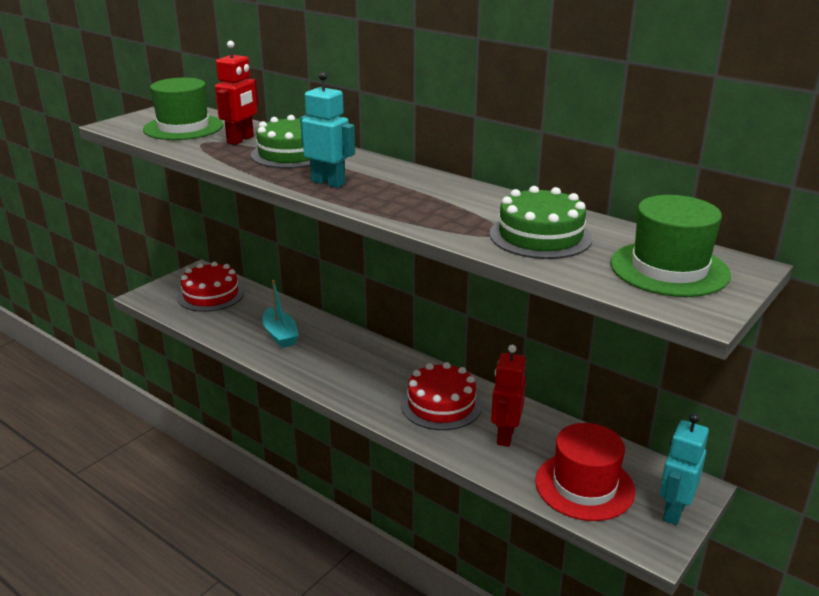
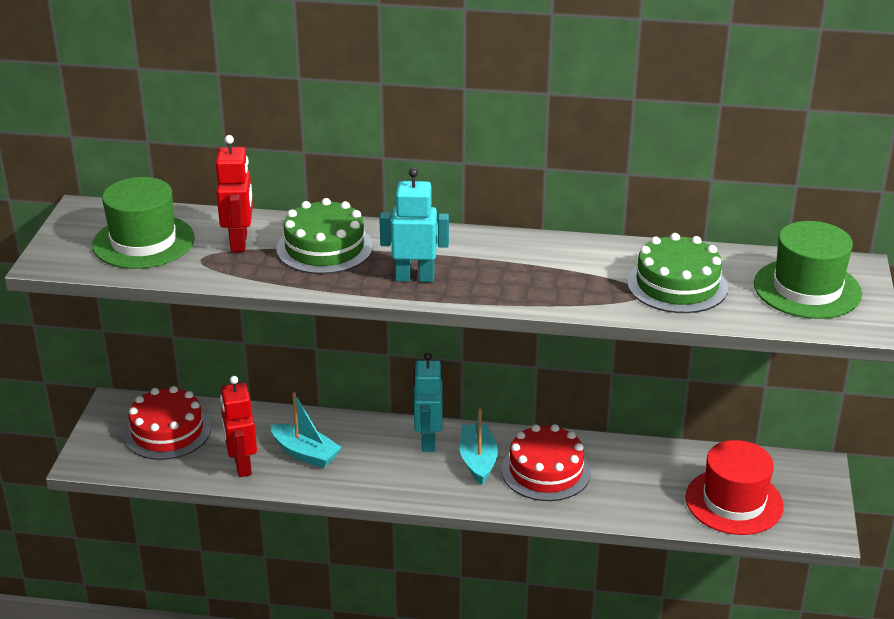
camera: 30 degrees left, 5 degrees up
(396, 380) = (478, 460): none -> turquoise boat
(505, 435) = (630, 480): red robot -> red robot (242, 466)
(673, 511) = (817, 496): turquoise robot -> turquoise robot (428, 441)

